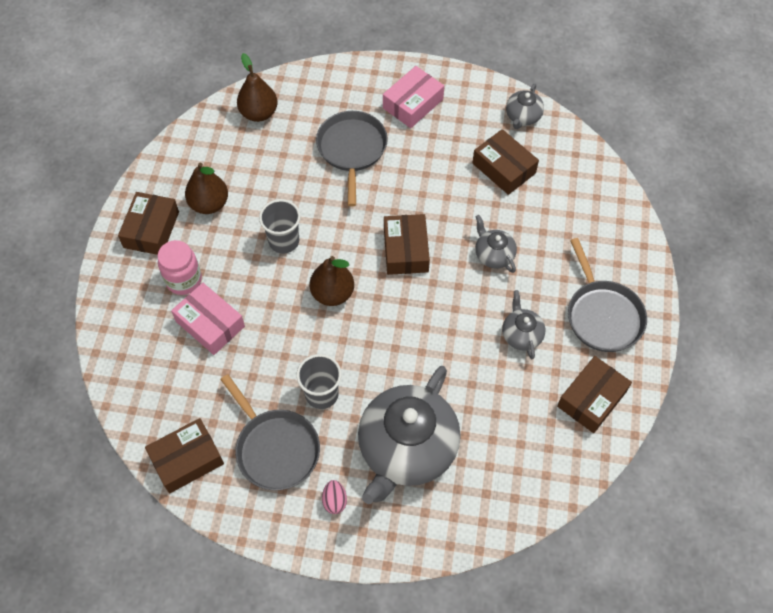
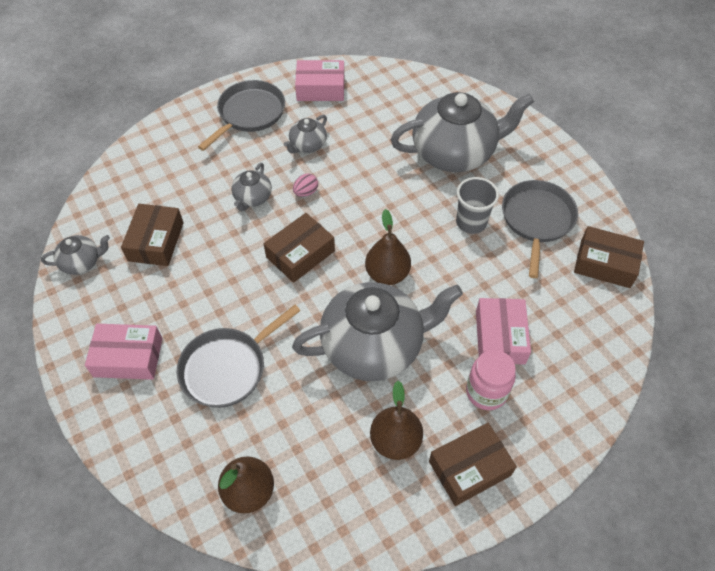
camera: 130 degrees left, 5 degrees down
(284, 241) = (374, 346): grey cup -> grey teapot
(334, 501) = (529, 165): pink egg -> pink egg (306, 192)
(591, 399) = (320, 88): brown box -> pink box

